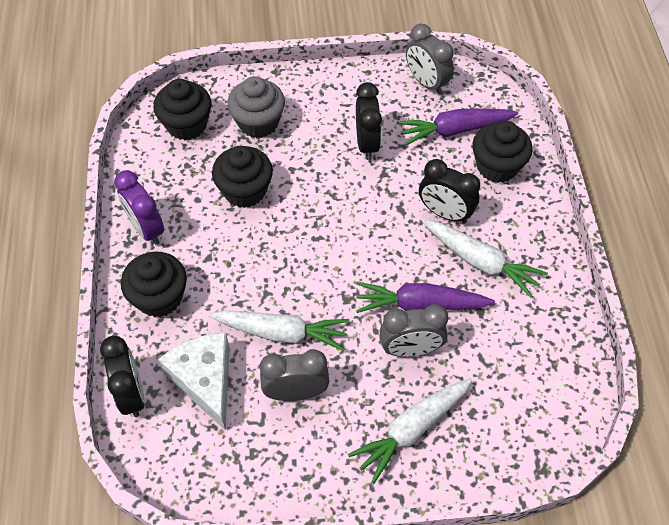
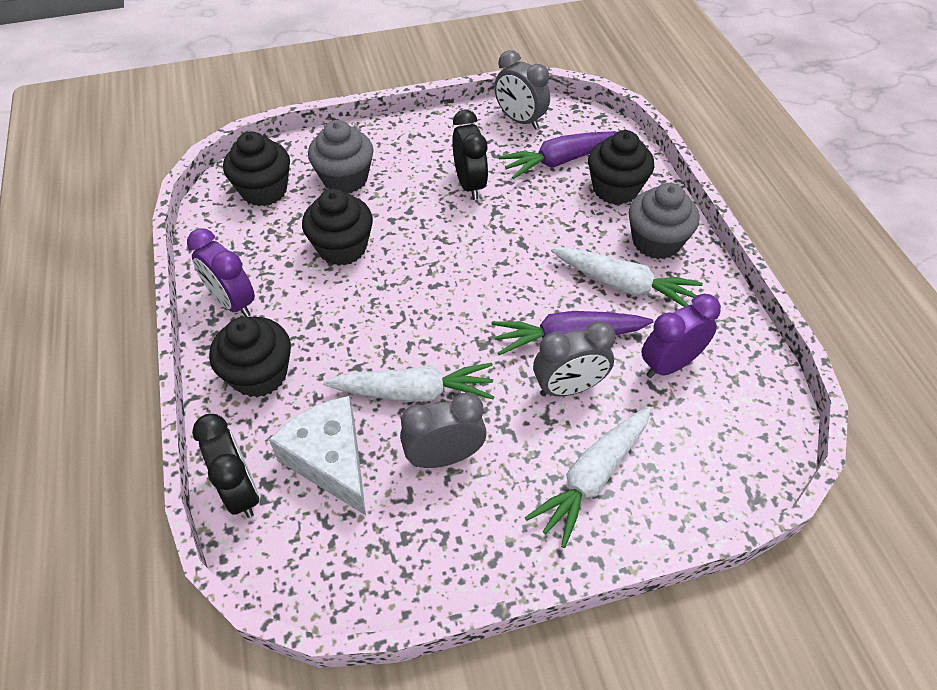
camera: 10 degrees left, 5 degrees down
(445, 213) = (571, 241): black clock -> none
(501, 342) = (669, 364): none -> purple clock
(520, 224) = (656, 242): none -> grey cupcake

